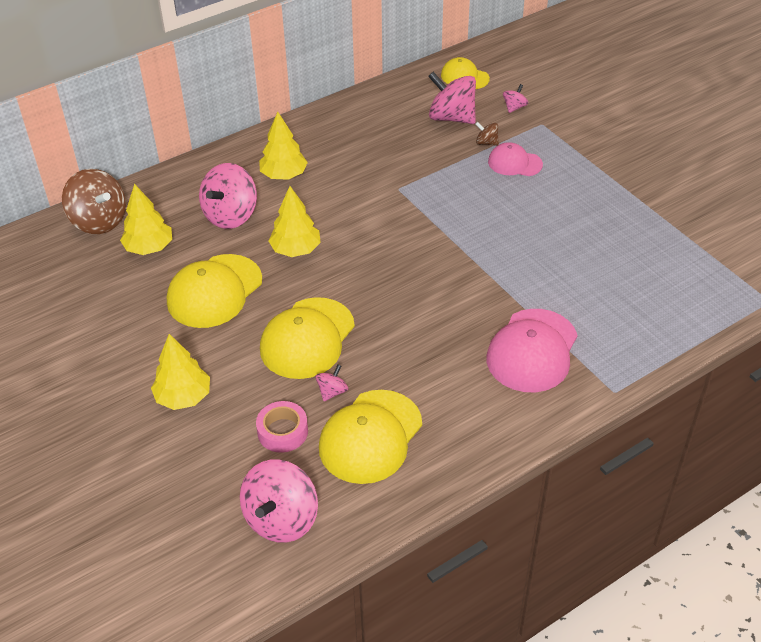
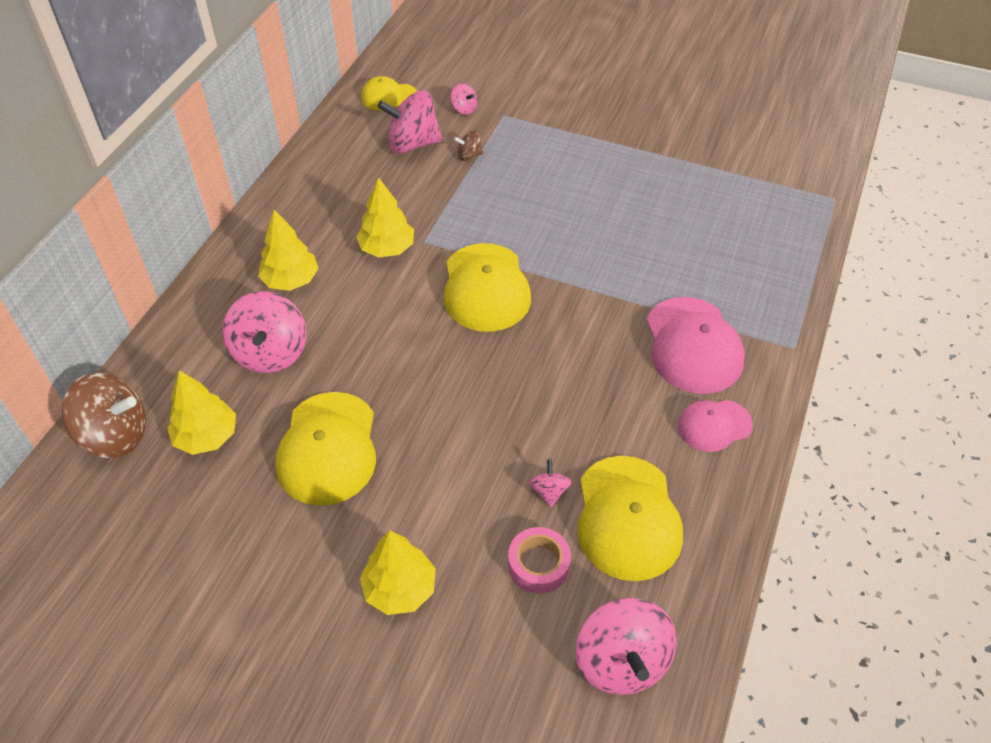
camera: 35 degrees left, 5 degrees up
(296, 250) = (376, 357): yellow tree -> yellow tree (387, 248)
(307, 338) = (474, 448): yellow cap -> yellow cap (485, 288)
(514, 107) = (464, 109): pink spinning top -> pink spinning top turned 135 degrees clockwise
(514, 163) = (513, 165): pink cap -> pink cap (714, 425)

